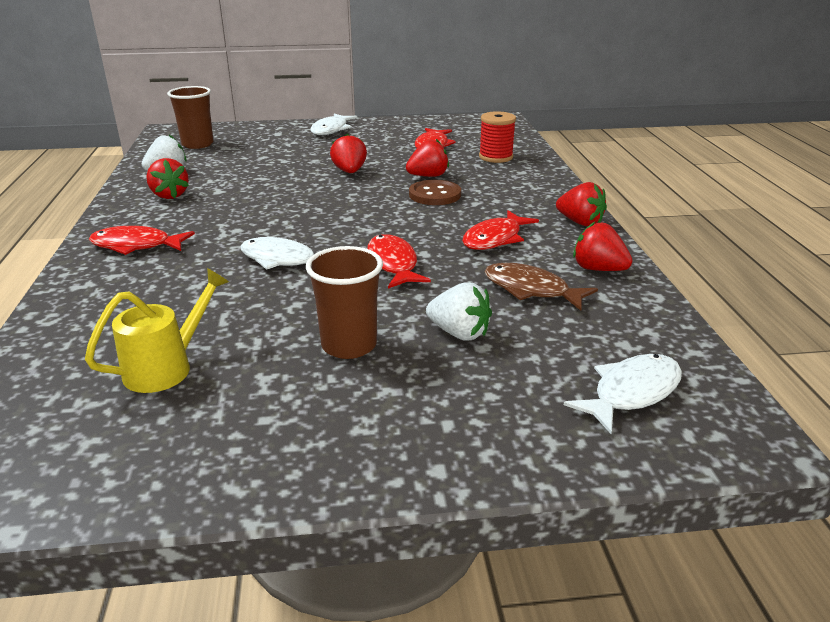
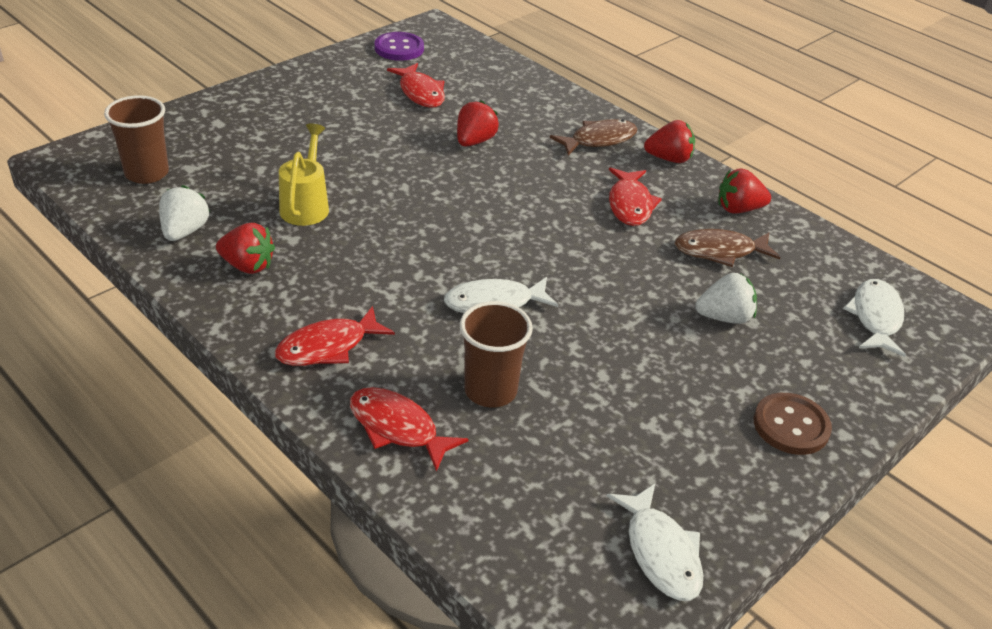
camera: 40 degrees left, 10 degrees up
(167, 367) = (569, 455): yellow watering can -> yellow watering can (306, 205)
(331, 130) = (274, 98): white fish -> white fish (660, 552)
(349, 345) = (668, 366): brown cup -> brown cup (490, 391)
(350, 172) = (390, 161): red strawberry -> none
(392, 264) = (589, 268): red fish -> red fish (398, 428)
(435, 195) = (513, 166): brown button -> brown button (791, 426)
(456, 124) = (399, 48): none -> purple button
(495, 157) = (501, 92): red spool -> none
(532, 197) = (599, 140): none -> brown fish

